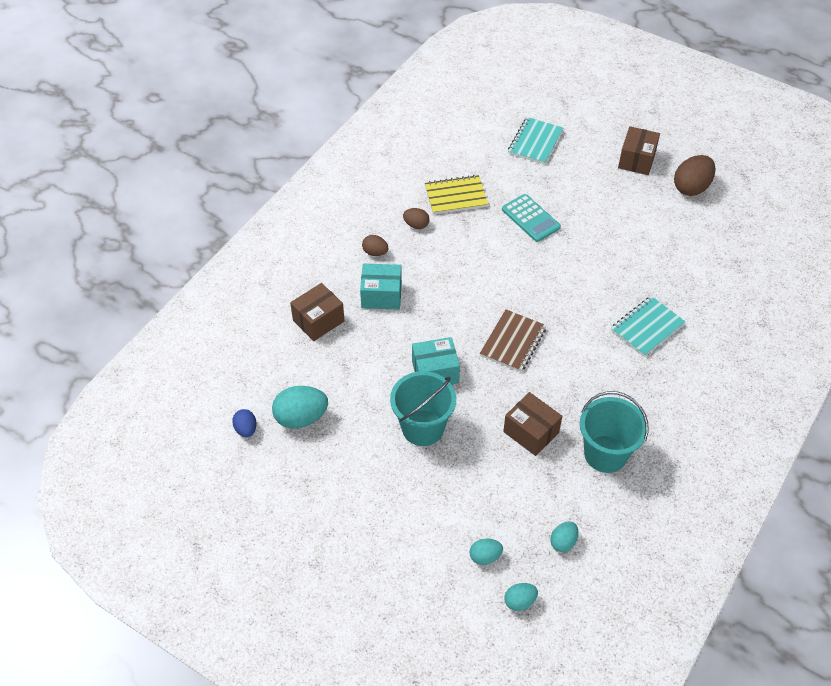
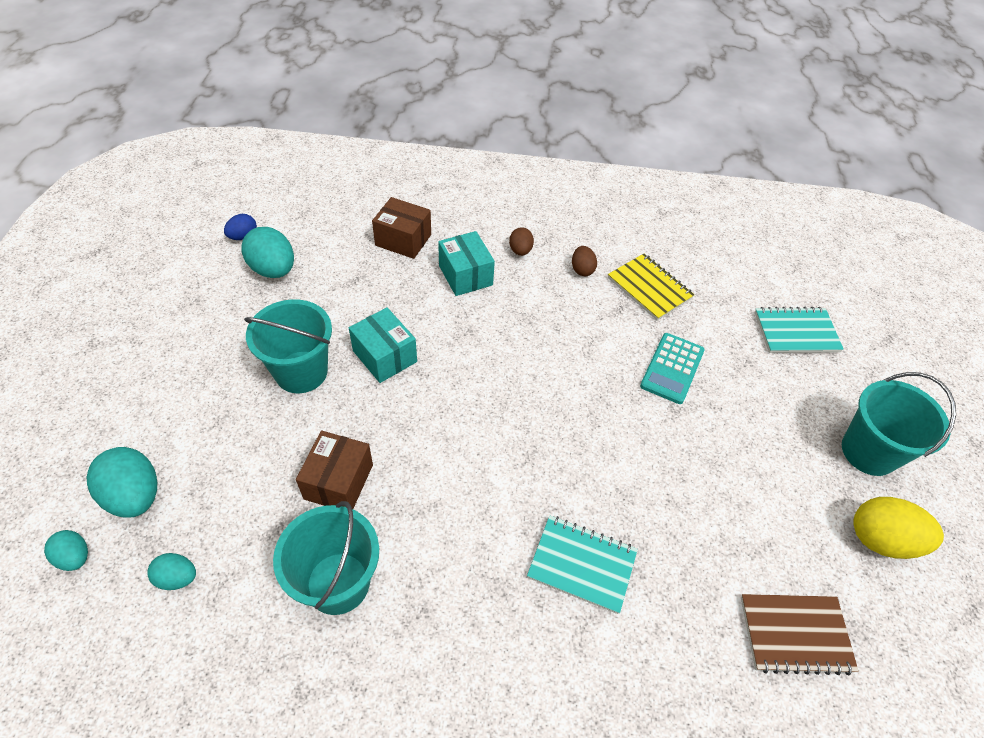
camera: 60 degrees right, 0 degrees up
(485, 557) = (135, 496): turquoise egg -> turquoise egg, size x1.80
(513, 342) = (468, 416): brown notebook -> brown notebook (795, 634)
(636, 160) = (868, 452): brown box -> turquoise bucket
(691, 187) = (881, 540): brown egg -> yellow egg

